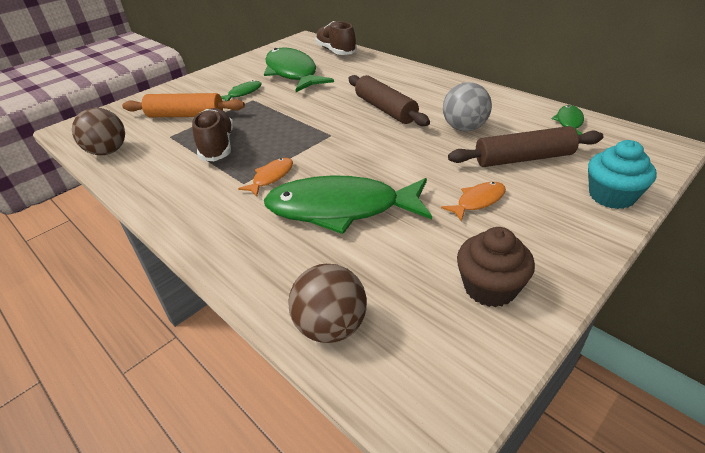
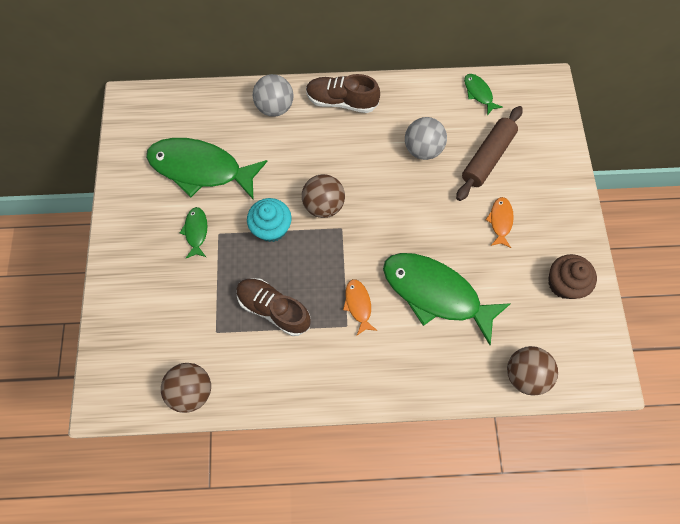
camera: 50 degrees left, 30 degrees up
(186, 115) = (189, 299): orange rolling pin -> none
(336, 51) = (196, 104): brown shoe -> brown shoe (341, 101)
(338, 119) = (323, 205): none -> brown ball
(341, 209) = (436, 293): green fish -> green fish turned 75 degrees clockwise
(381, 69) = (275, 107): none -> grey ball
(385, 109) = (345, 166): brown rolling pin -> none
(611, 196) = (558, 159): turquoise cupcake -> turquoise cupcake (271, 228)

